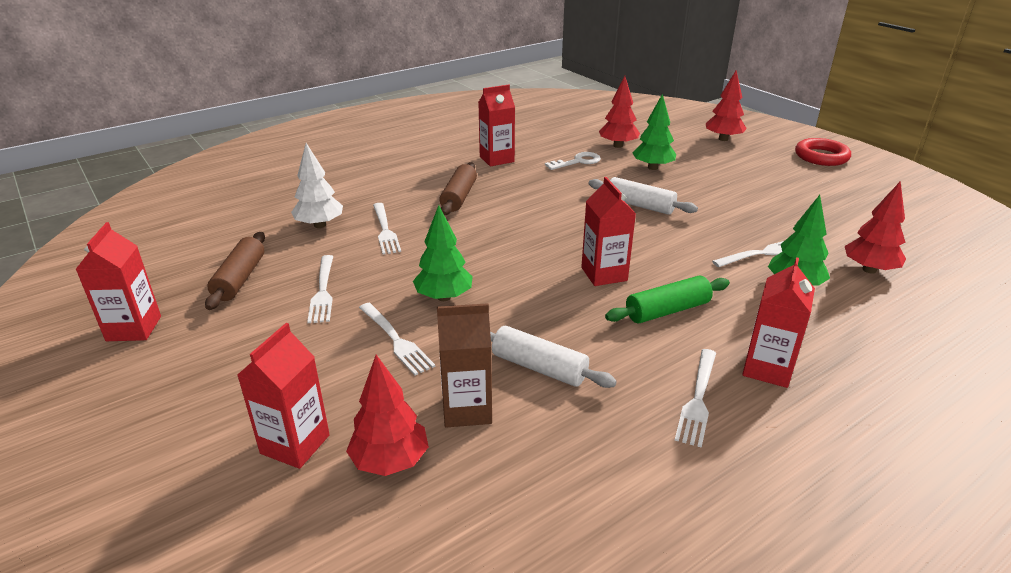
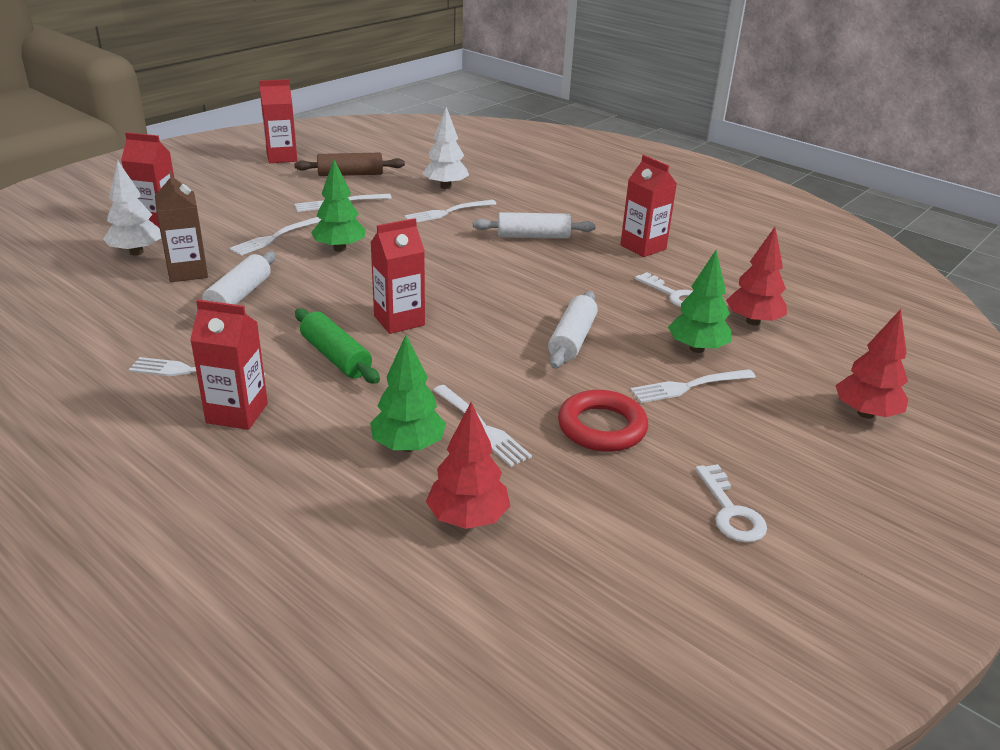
camera: 75 degrees right, 0 degrees up
(390, 461) = (136, 252): red tree -> white tree
(459, 197) = (533, 236): brown rolling pin -> white rolling pin
(700, 178) = (689, 386): none -> white fork
(821, 156) = (880, 521): red ring -> red ring (602, 427)
(828, 189) = (731, 511): none -> white key

